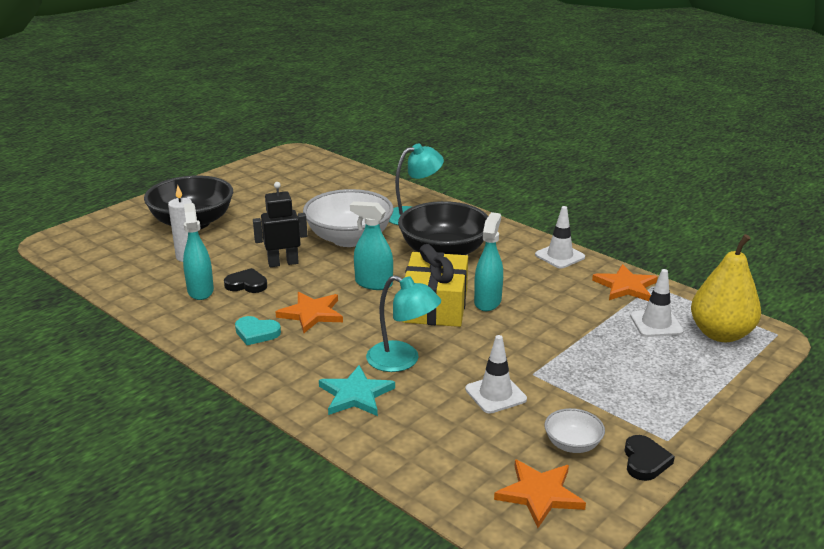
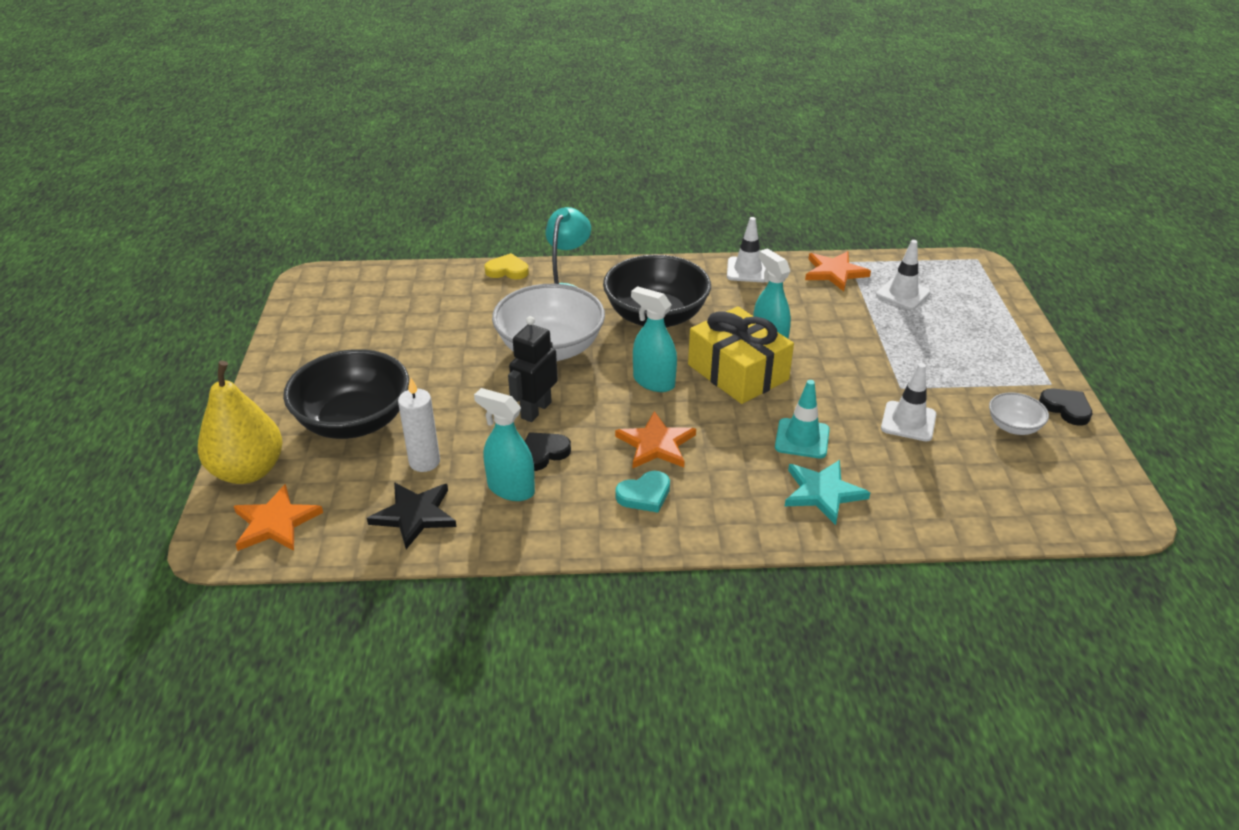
camera: 45 degrees left, 10 degrees up
(139, 276) = (415, 515): none -> black star
(373, 283) = (653, 382): turquoise spray bottle -> turquoise spray bottle turned 60 degrees clockwise
(402, 190) = (507, 270): none -> yellow heart
(402, 361) = (802, 439): turquoise lamp -> turquoise traffic cone
(539, 494) = (1058, 479): orange star -> orange star (275, 522)
(720, 334) = (950, 279): yellow pear -> yellow pear (248, 471)

